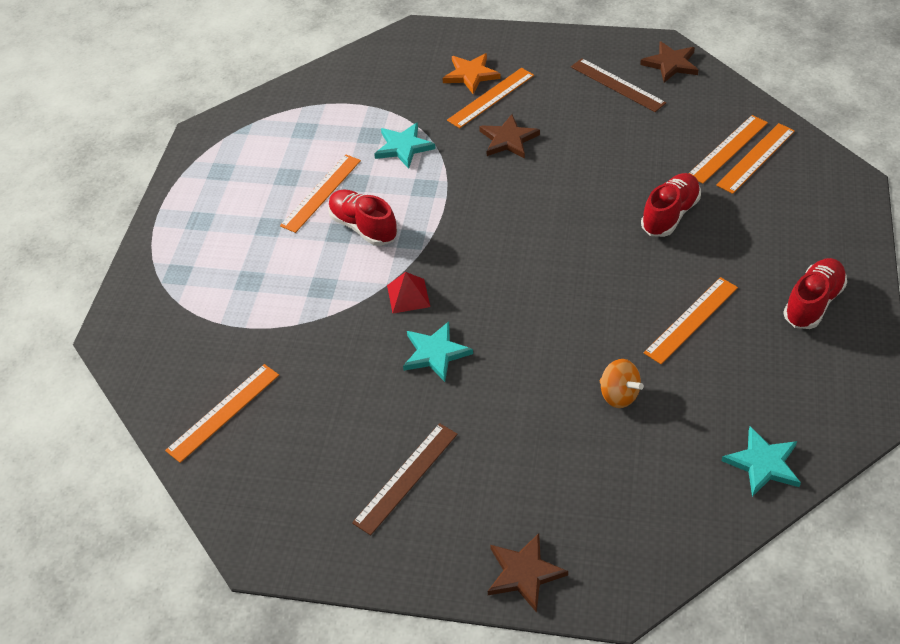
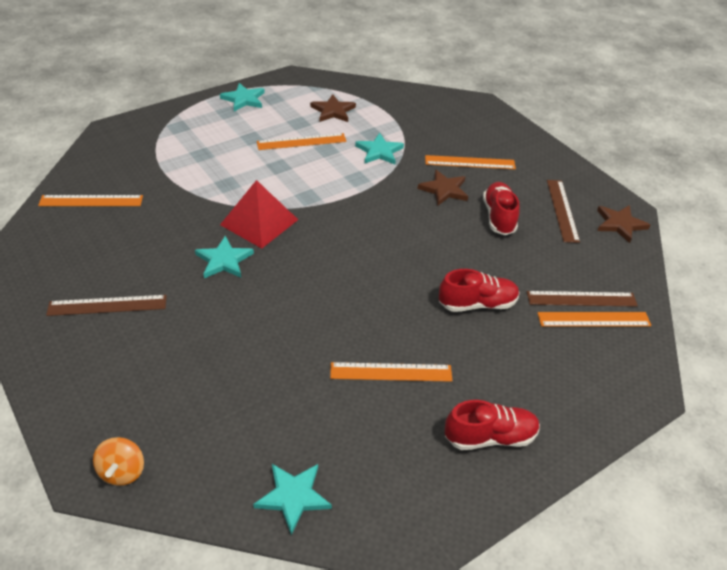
camera: 40 degrees right, 5 degrees down
(194, 195) = (243, 99): none -> turquoise star
(363, 227) = (294, 172): red shoe -> red shoe (498, 217)
(408, 296) = (259, 222): red pyramid -> red pyramid, size x1.81
(471, 75) = (477, 143): orange star -> none
(524, 573) = (72, 410): brown star -> brown star (333, 111)
(619, 395) = (278, 371): orange spinning top -> orange spinning top (122, 471)
(728, 148) = (581, 299): orange ruler -> brown ruler

